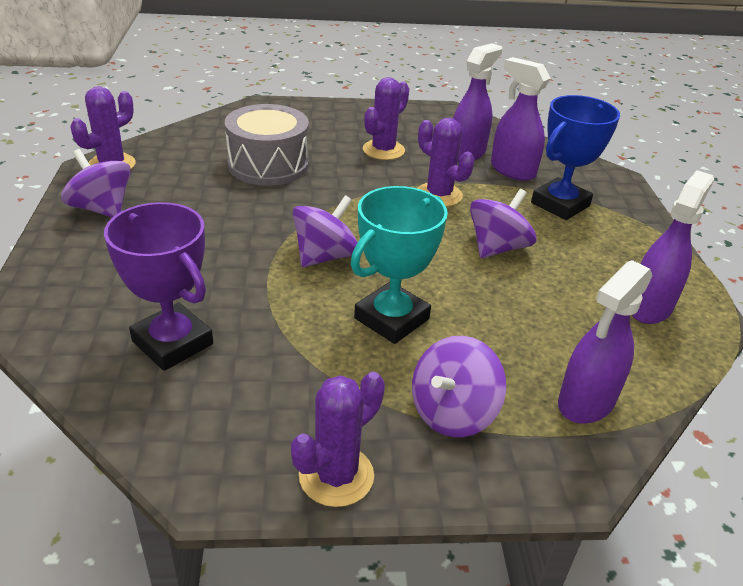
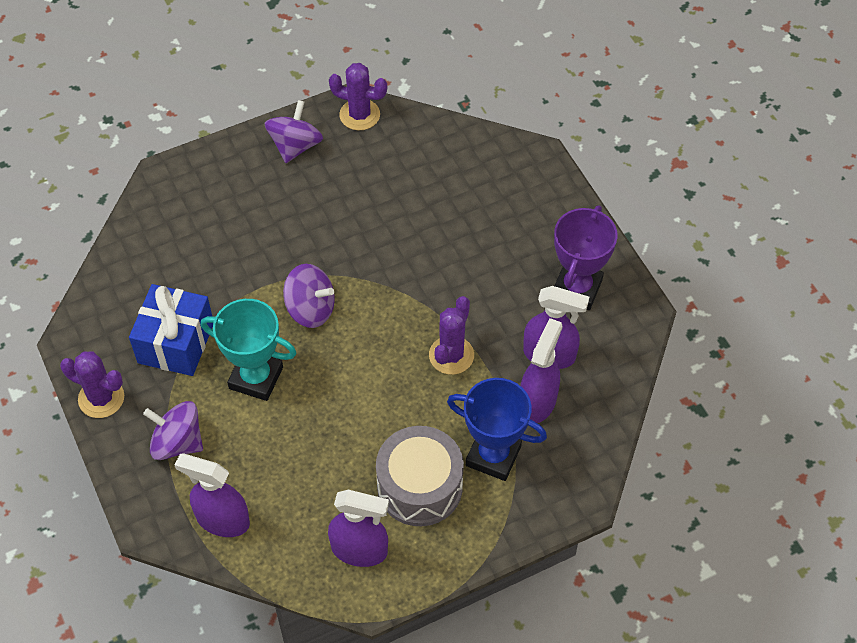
camera: 70 degrees right, 20 degrees up
(172, 343) = (172, 267): purple trophy -> purple trophy (577, 288)
(268, 165) = (425, 214): grey drum -> grey drum (420, 486)
(295, 371) = (176, 343): none -> blue gift
(383, 150) = (509, 286): purple cactus -> none
(497, 248) = (388, 422): purple spinning top -> none

